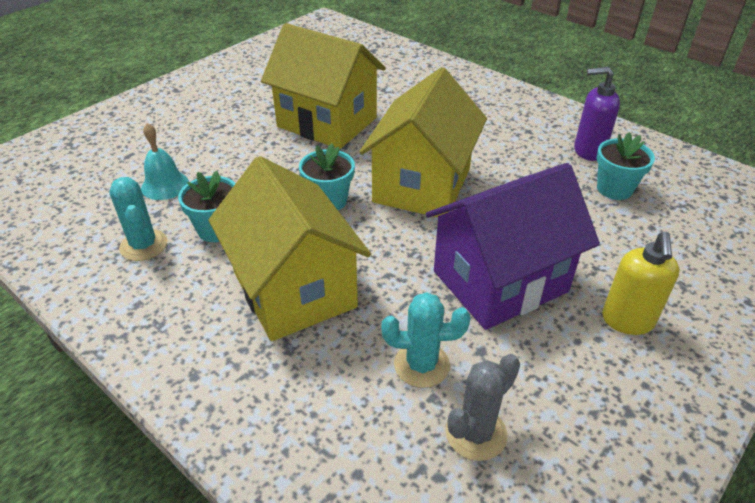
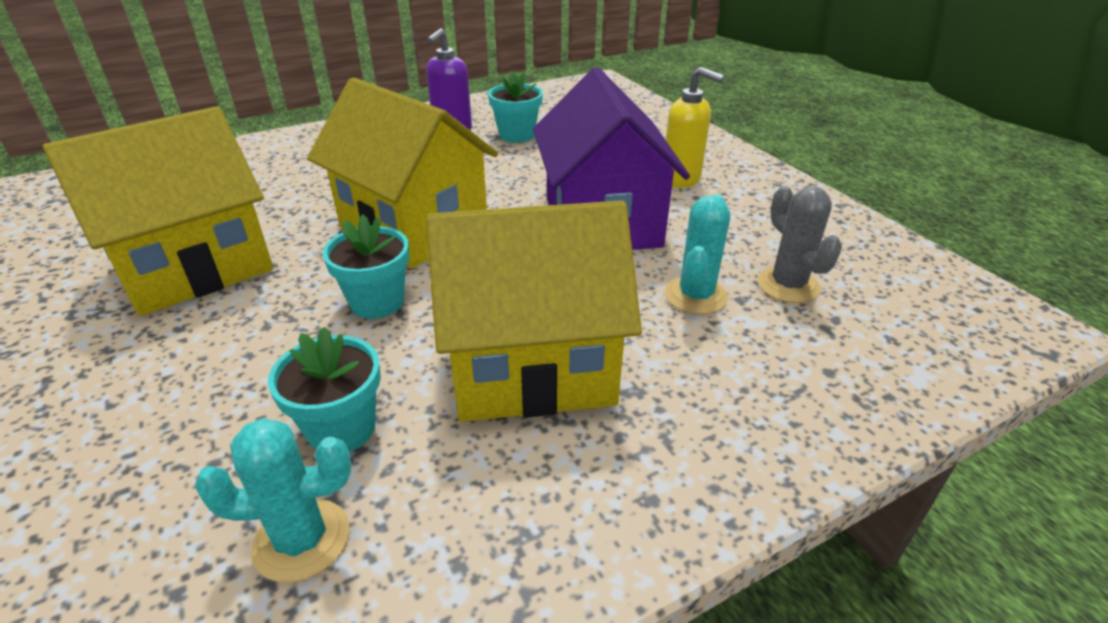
camera: 70 degrees left, 5 degrees down
(165, 185) = (143, 487): turquoise bell -> none

